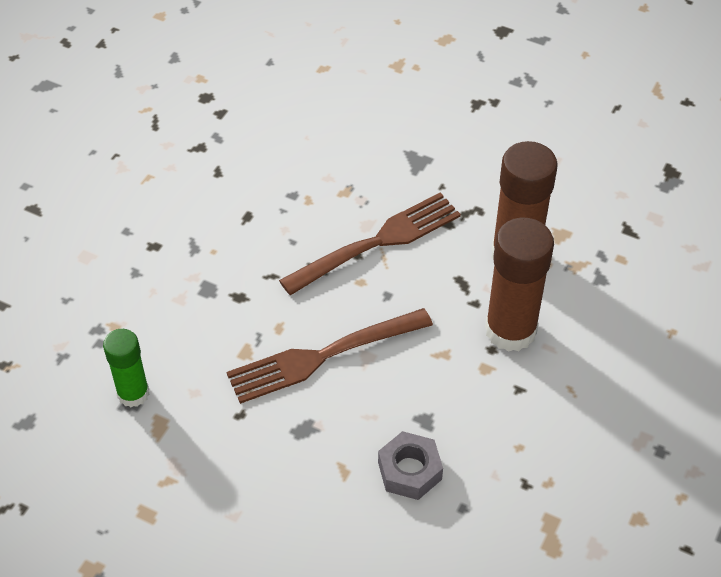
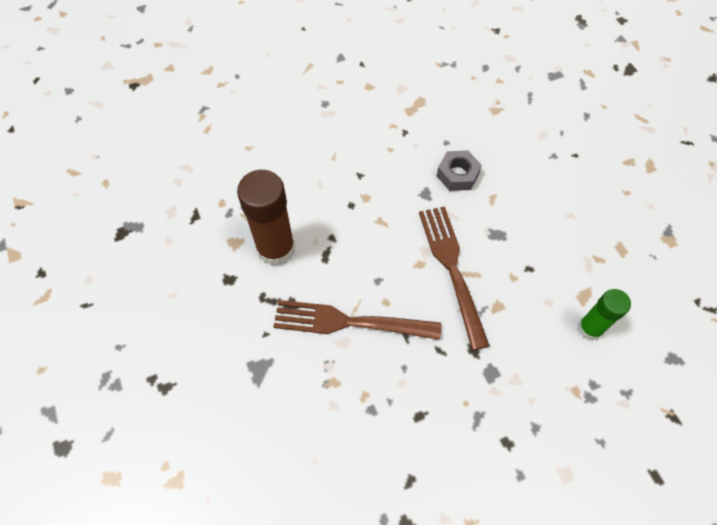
camera: 140 degrees left, 10 degrees up
(323, 356) = (452, 269): brown fork -> brown fork turned 120 degrees counterclockwise
(510, 330) = (330, 207): brown glue stick -> none

